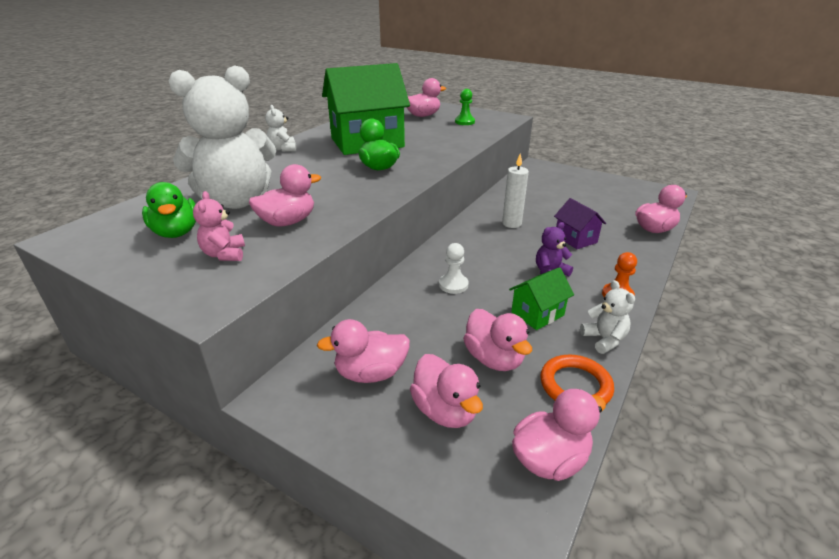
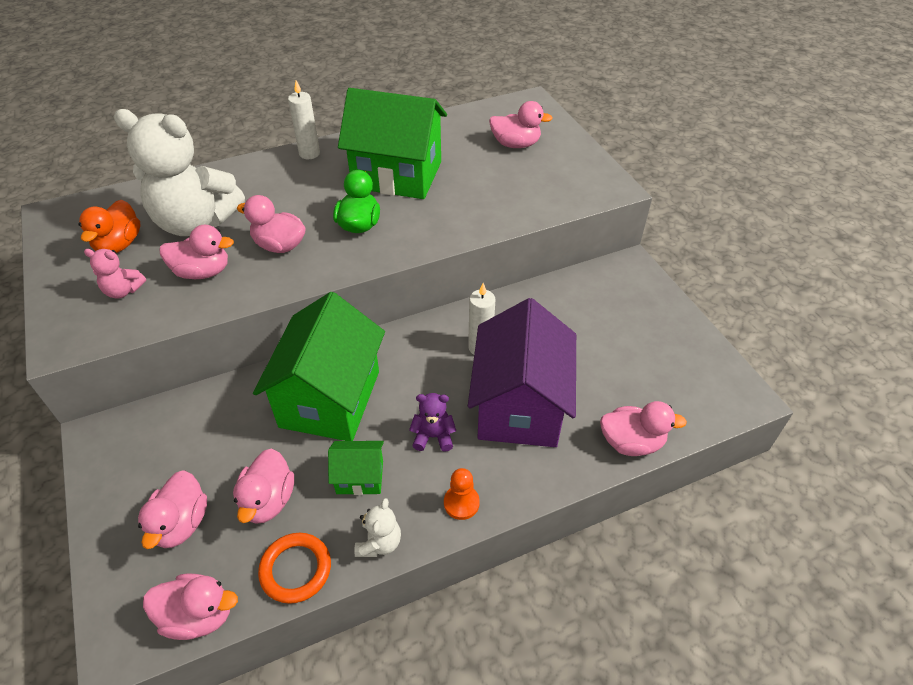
camera: 35 degrees right, 15 degrees up
(176, 232) = (119, 244): green duck -> orange duck
(224, 254) = (123, 291): pink teddy bear -> pink teddy bear turned 105 degrees counterclockwise
(283, 149) = (309, 153): white teddy bear -> white candle
(370, 373) = (171, 454): pink duck -> pink duck (279, 245)
(453, 285) = (330, 399): white pawn -> green house
(464, 122) = (548, 176): green pawn -> none
(575, 239) = (519, 406): purple house -> purple house, size x2.19

